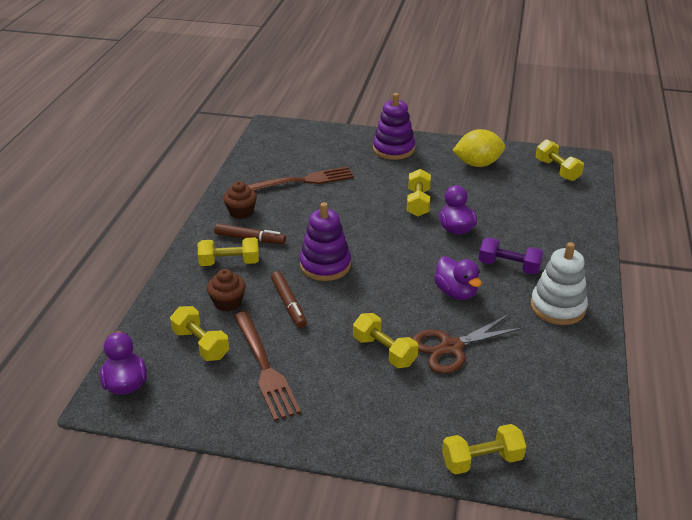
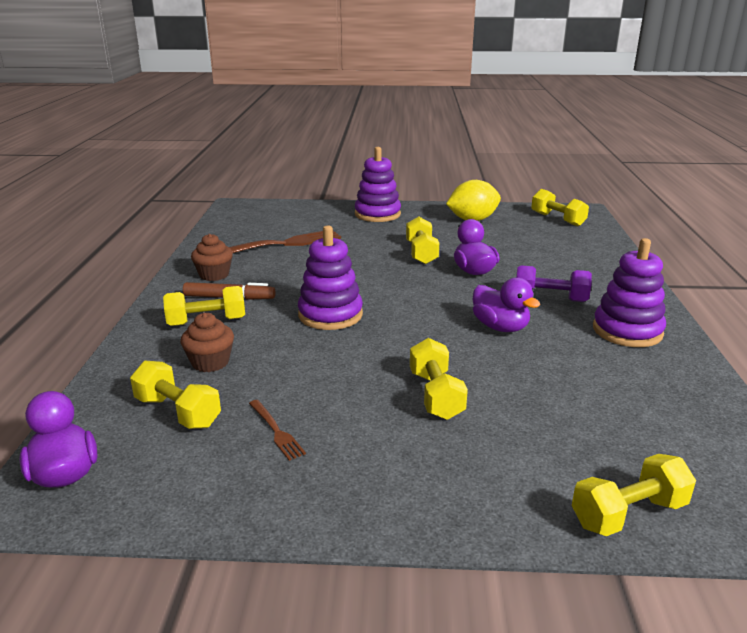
camera: 10 degrees left, 10 degrees down
(265, 368) = (277, 431): brown fork -> brown fork, size x0.47
(288, 304) = (293, 356): brown marker -> none
(384, 351) = (436, 395): yellow dumbbell -> yellow dumbbell turned 45 degrees clockwise
(451, 347) = (521, 383): brown scissors -> none
(557, 307) = (627, 331): white stacking toy -> purple stacking toy

